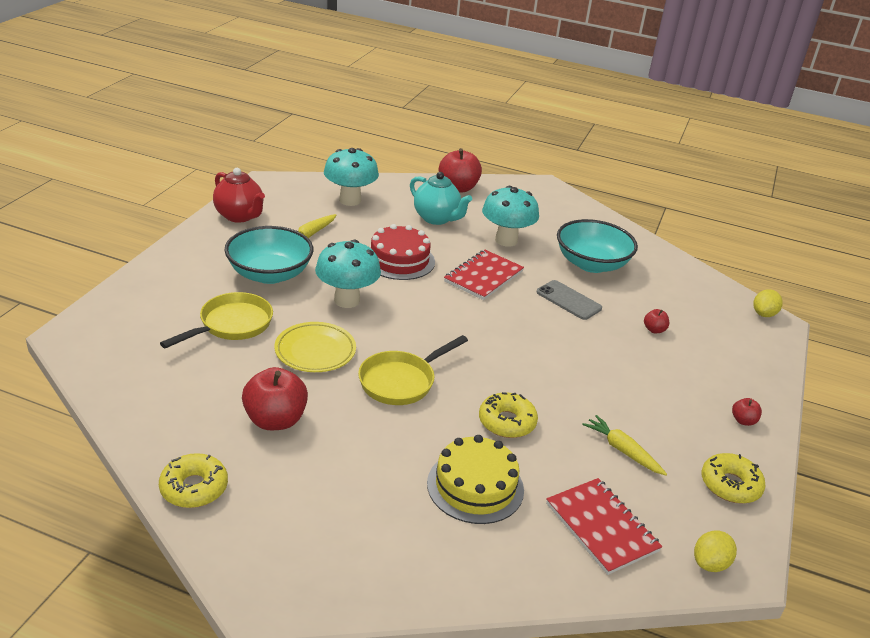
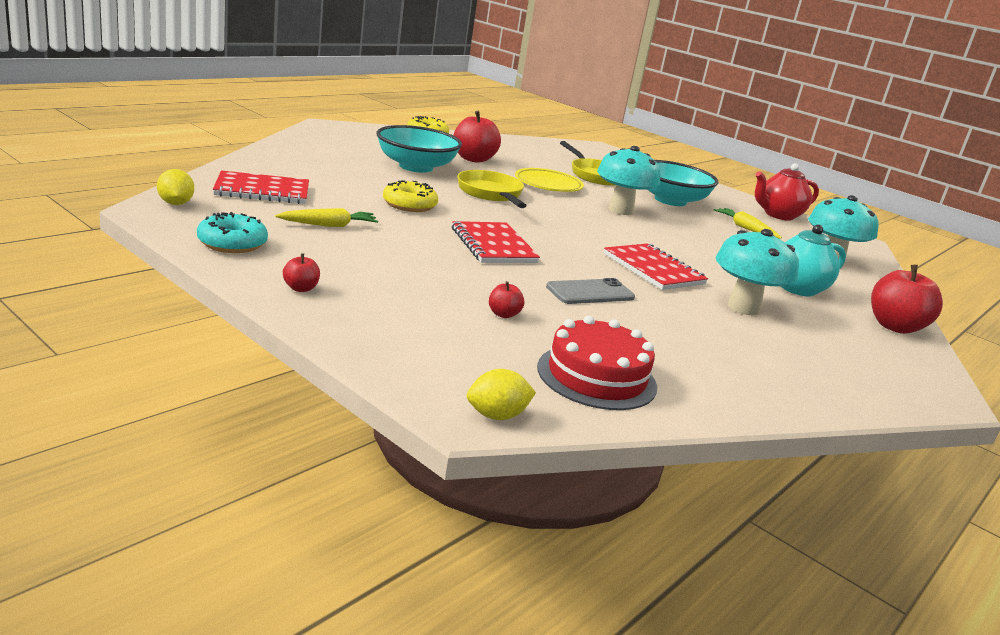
camera: 110 degrees right, 10 degrees down
(399, 260) = (693, 246): red cake -> red cake (596, 376)
(475, 486) = (351, 177): yellow cake -> none
(541, 355) = (493, 245): none -> red notebook
(591, 264) = (678, 338): turquoise bowl -> turquoise bowl (416, 167)
(730, 485) = (232, 243): yellow donut -> turquoise donut
(763, 314) = (497, 415): yellow lemon -> yellow lemon turned 75 degrees counterclockwise

